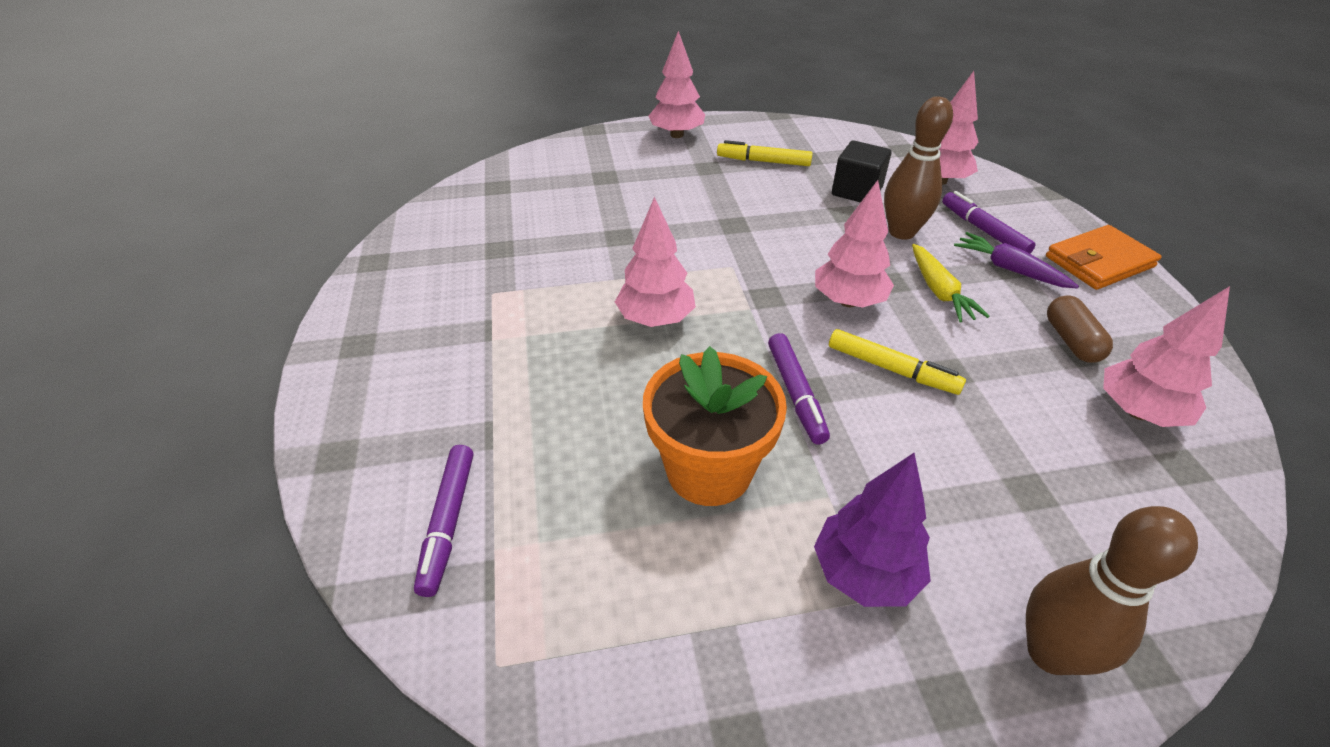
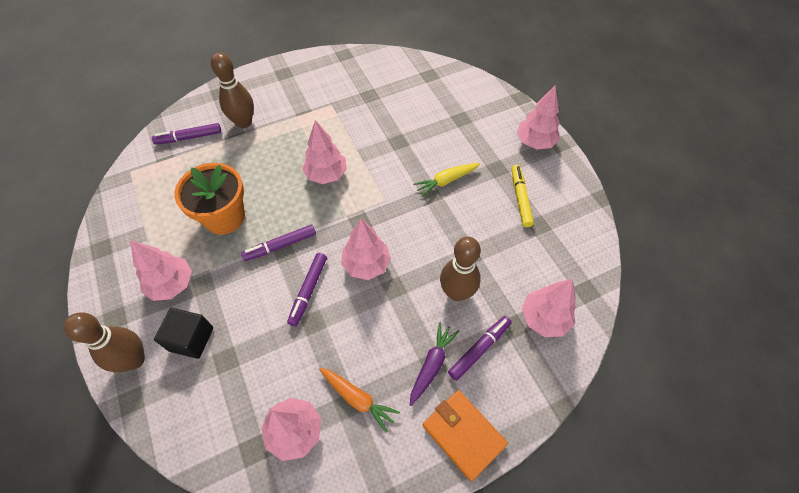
camera: 75 degrees right, 15 degrees up
(460, 418) = (244, 122): none -> brown bowling pin
(857, 191) = (502, 261): black cube -> black cube (191, 339)
(865, 573) = (172, 284): purple tree -> pink tree
(891, 369) = (308, 291): yellow marker -> purple marker
(939, 291) = (391, 317): yellow carrot -> yellow carrot (446, 181)
(1071, 341) = (357, 399): brown capsule -> orange carrot

